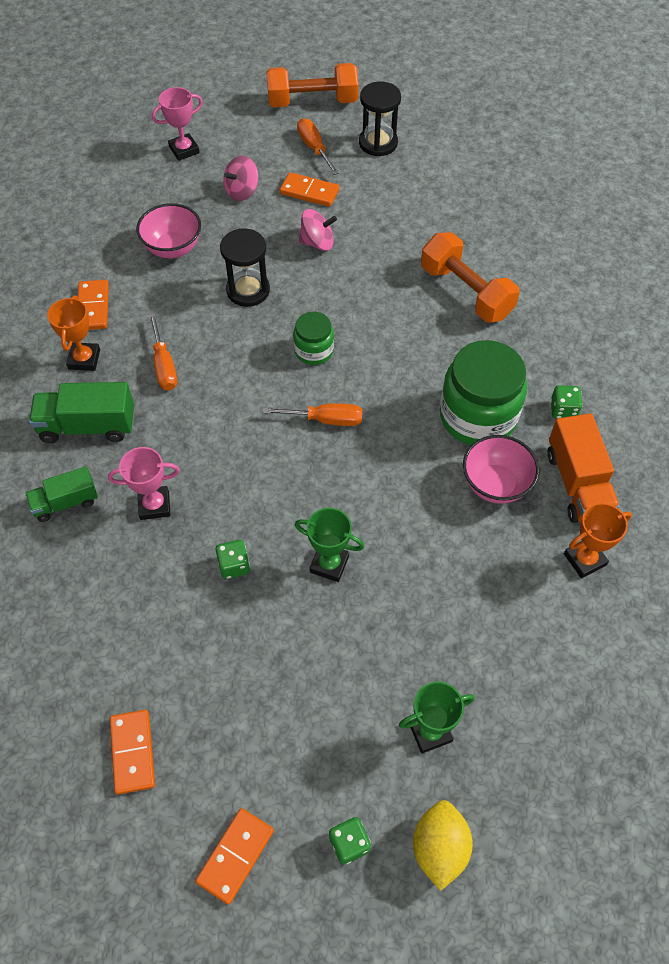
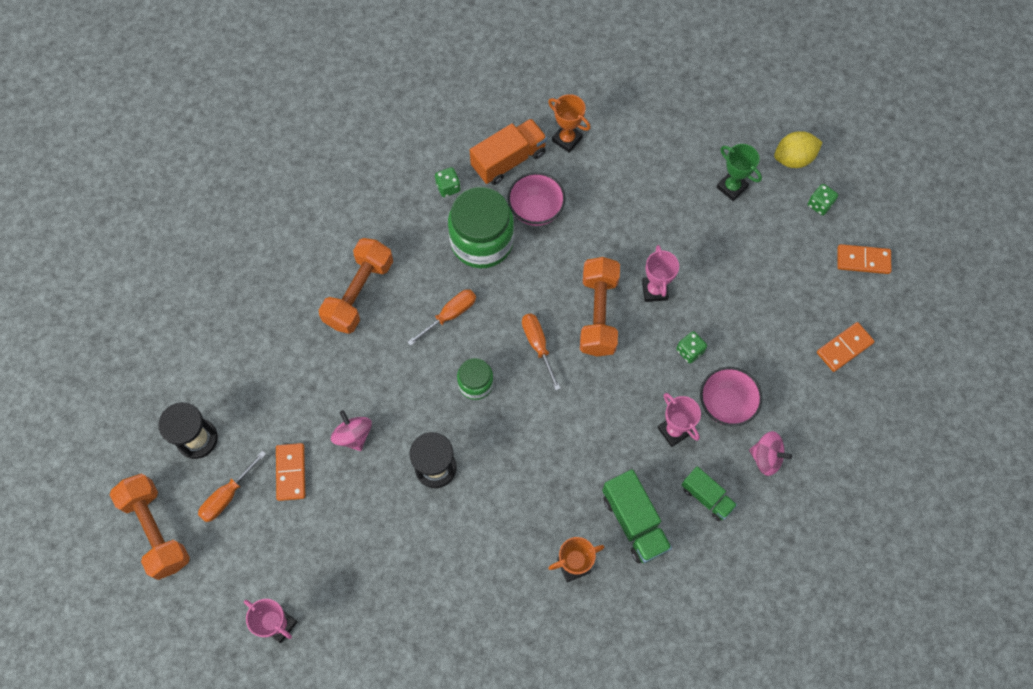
camera: 115 degrees left, 10 degrees up
(93, 307) = (515, 593): orange domino -> none
(164, 365) = (547, 495): orange screwdriver -> orange screwdriver (450, 315)
(173, 248) = (415, 561): pink bowl -> pink bowl (725, 404)
(242, 191) = (316, 535): pink spinning top -> pink spinning top (766, 457)
(329, 564) = (654, 290): green trophy -> pink trophy
(330, 492) = (598, 314): none -> orange dumbbell

